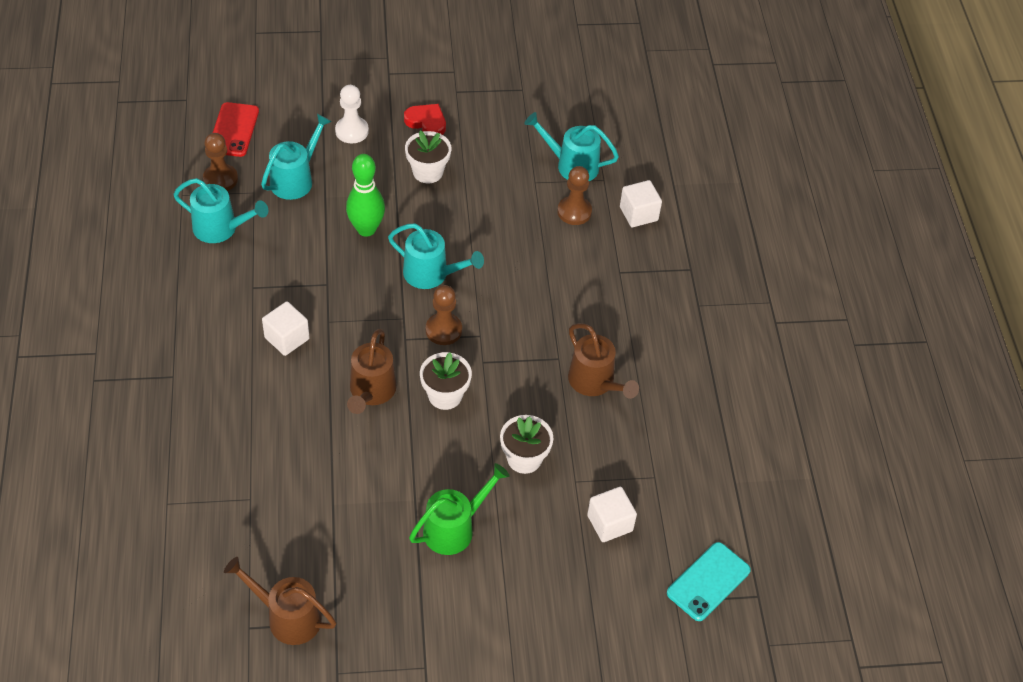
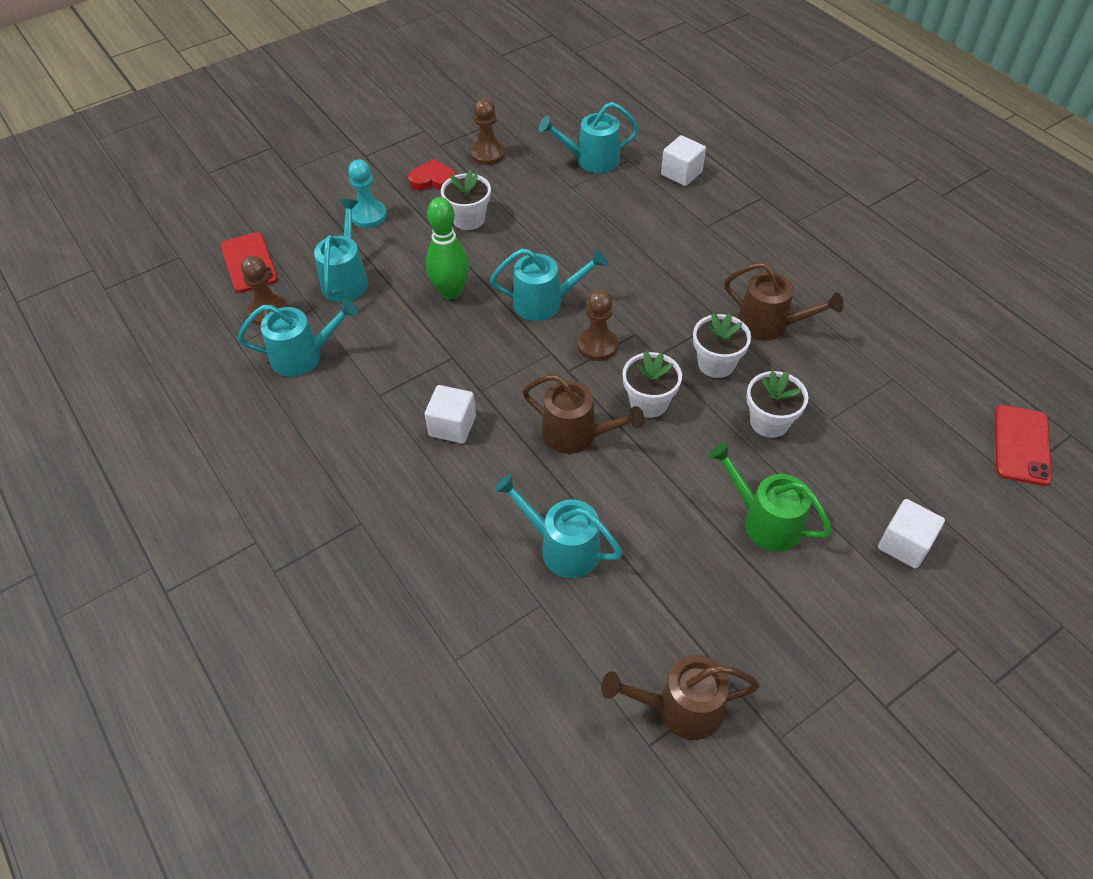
camera: 25 degrees left, 0 degrees up
(295, 468) = (562, 547): none -> turquoise watering can
(352, 131) = (368, 215): white pawn -> turquoise pawn
(371, 392) = (577, 435): brown watering can -> brown watering can turned 45 degrees counterclockwise
(455, 528) = (764, 521): green watering can -> green watering can turned 75 degrees counterclockwise
(523, 392) = (716, 363): none -> white flower pot
(574, 212) = (626, 195): brown pawn -> brown pawn (488, 154)
(610, 523) = (894, 439): white cube -> white cube (904, 544)
(708, 581) = (1021, 445): turquoise phone -> red phone

